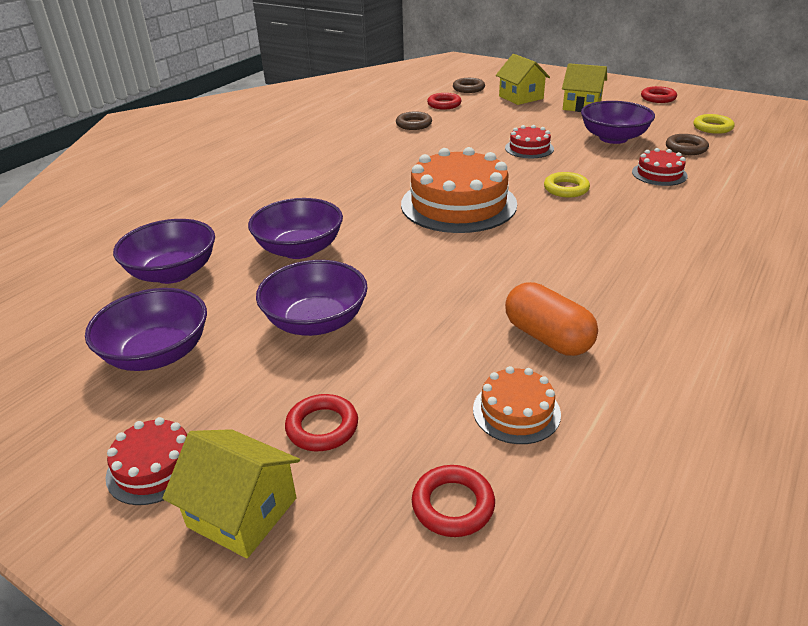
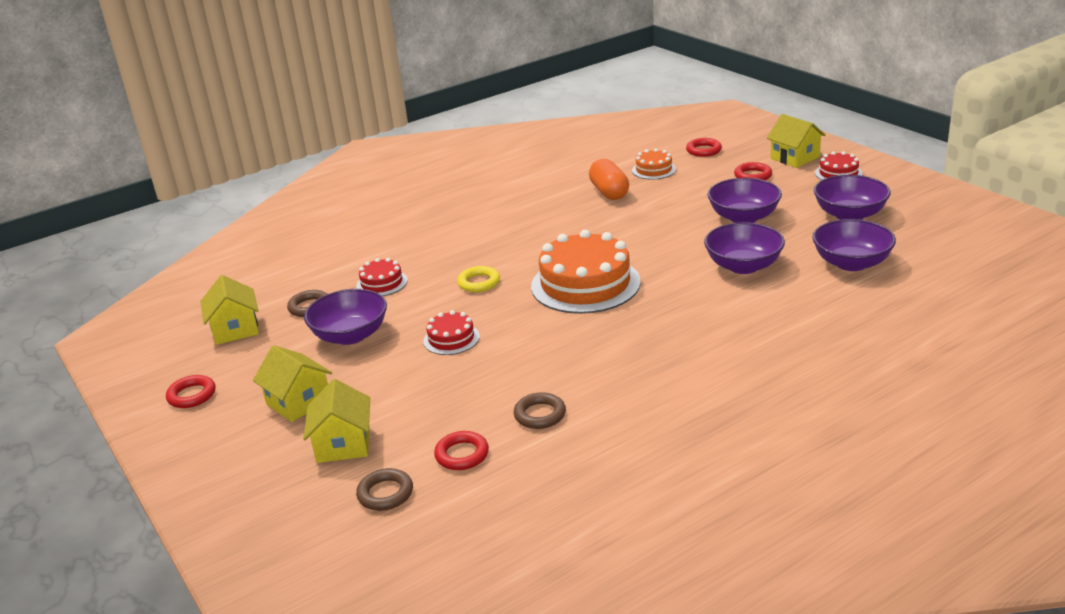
camera: 155 degrees left, 5 degrees down
(712, 127) = (235, 329): yellow ring -> yellow house

